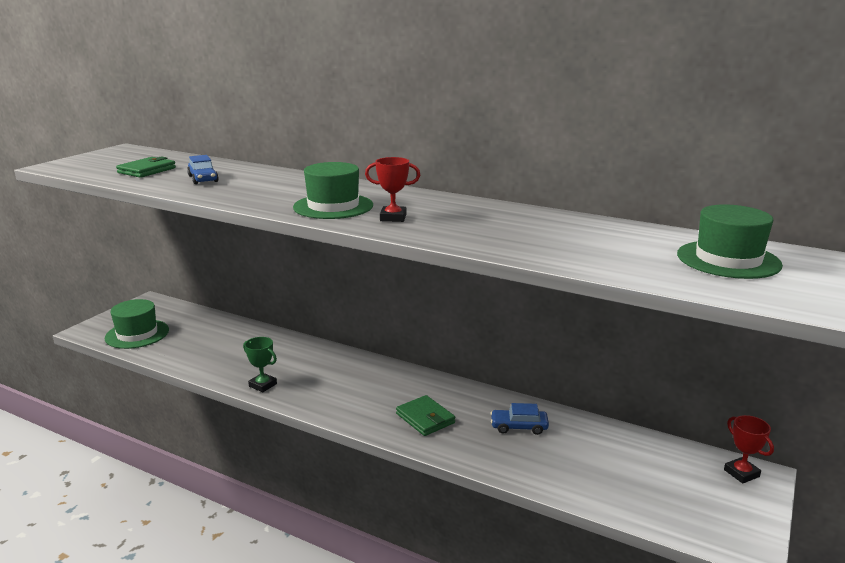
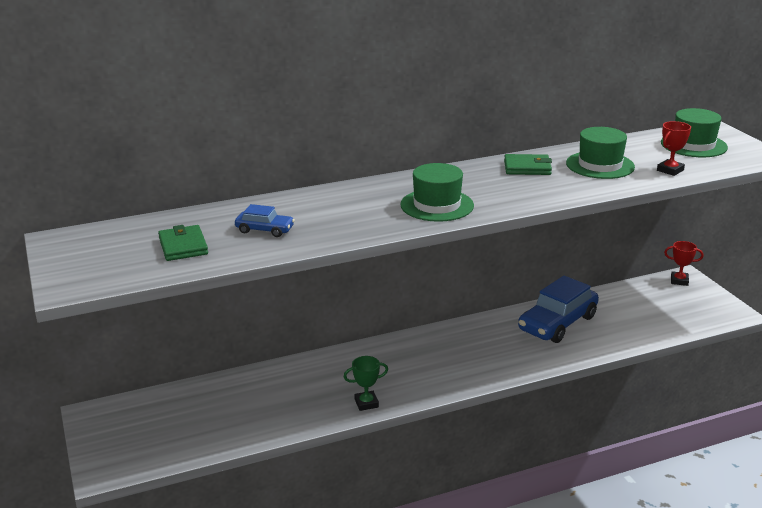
camera: 50 degrees left, 5 degrees up
(137, 334) = (163, 442): green hat -> green hat (600, 165)
(393, 218) = (496, 195): red trophy -> red trophy (670, 170)
(425, 418) = (506, 352): green wallet -> green wallet (527, 168)
(519, 427) = (557, 323): blue car -> blue car, size x2.08

